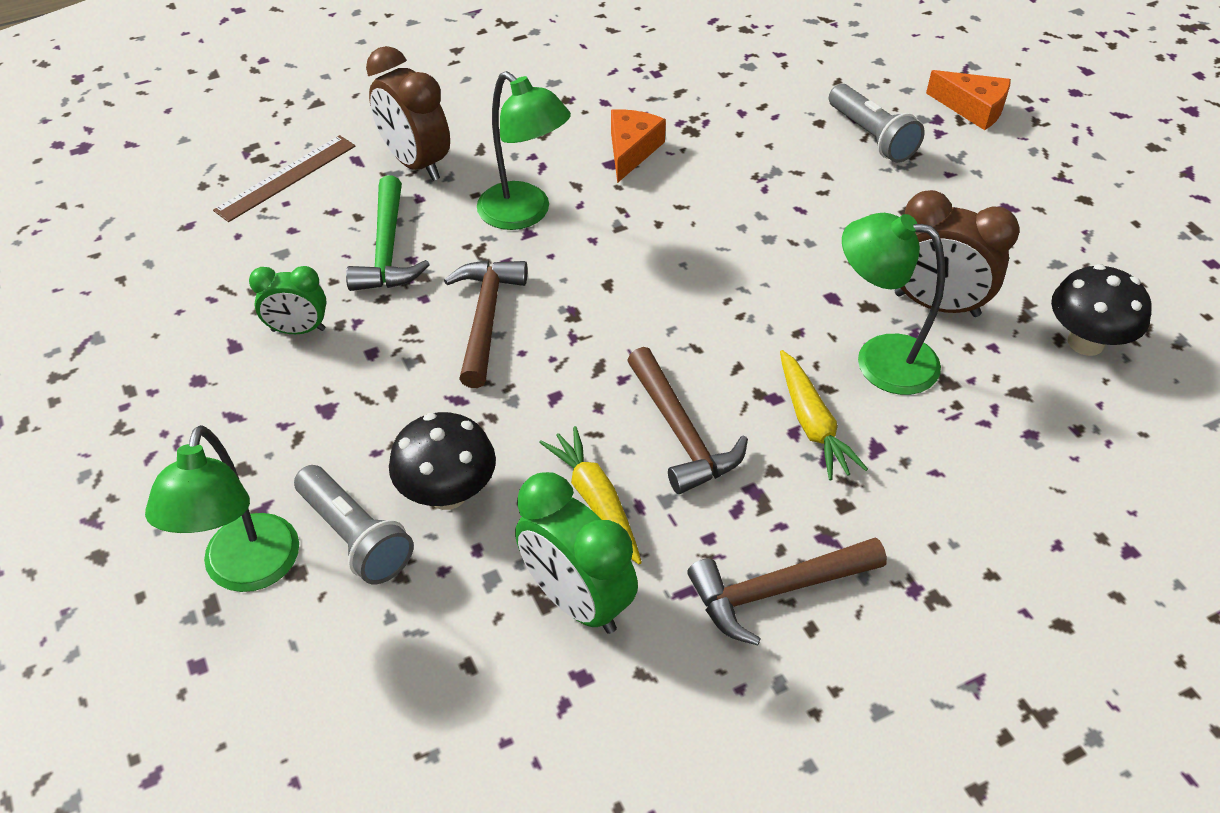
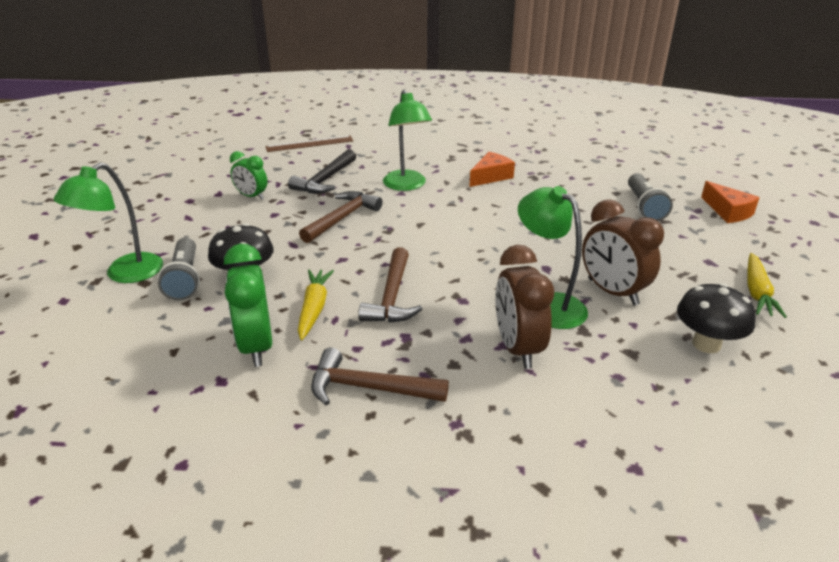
camera: 30 degrees right, 15 degrees down
(387, 250) = (325, 180): green hammer -> black hammer
(416, 163) = (374, 154): brown clock -> brown clock (518, 348)
(812, 424) = (473, 320): yellow carrot -> yellow carrot (757, 292)

